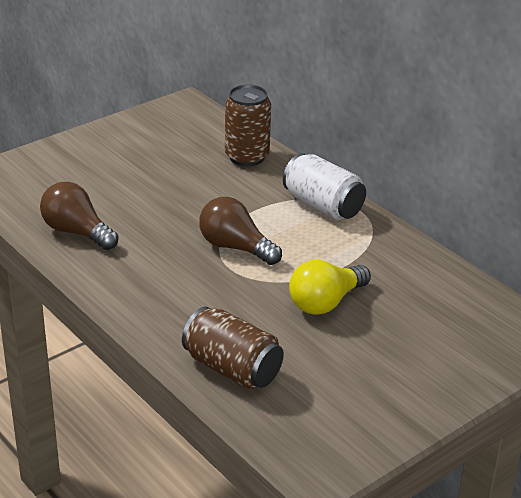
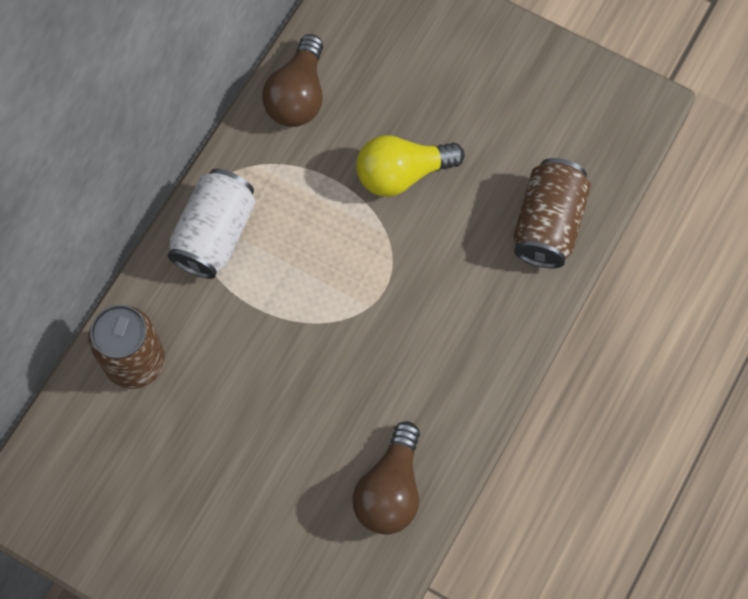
camera: 110 degrees left, 35 degrees up
(235, 247) = (342, 299): brown light bulb -> brown light bulb (298, 96)
(325, 302) = (402, 174): yellow light bulb -> yellow light bulb turned 135 degrees clockwise

